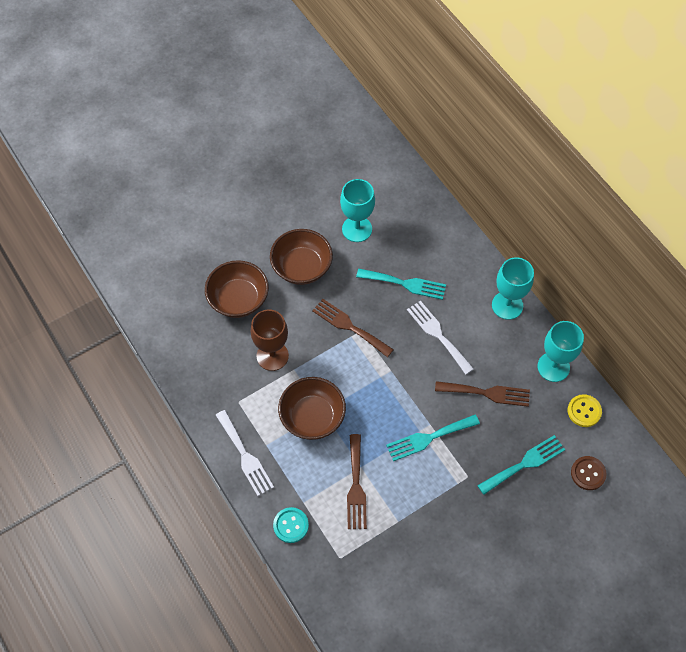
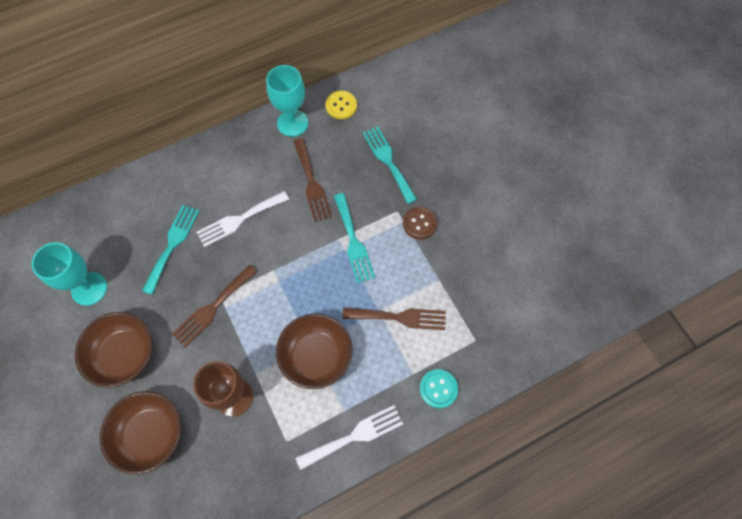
camera: 85 degrees left, 5 degrees up
(487, 393) = (312, 183): brown fork -> brown fork turned 150 degrees clockwise
(507, 305) = (218, 152): turquoise goblet -> none
(588, 473) = (402, 112): brown button -> brown button (419, 223)

